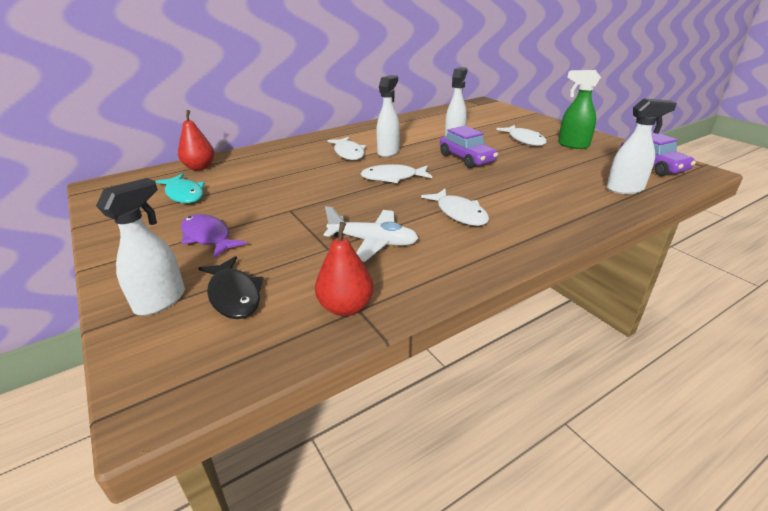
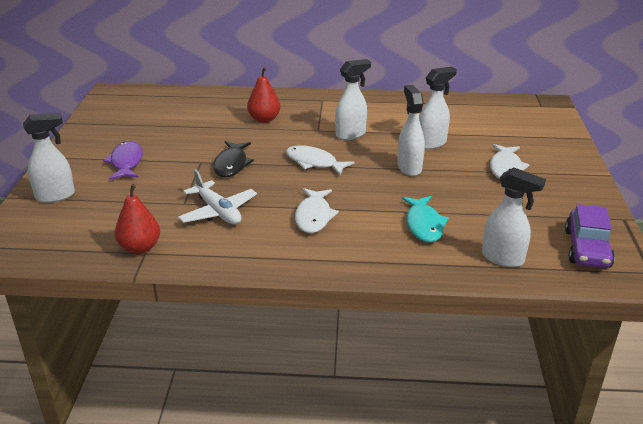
camera: 35 degrees right, 0 degrees up
(184, 194) = (152, 120): turquoise fish -> turquoise fish (424, 225)
(200, 167) = (189, 98): red pear -> red pear (264, 119)
(234, 295) = (93, 210): black fish -> black fish (231, 164)
(348, 153) = (316, 123): white fish -> none
(466, 159) = (409, 168): purple car -> white spray bottle
(572, 145) = (547, 193): green spray bottle -> none

